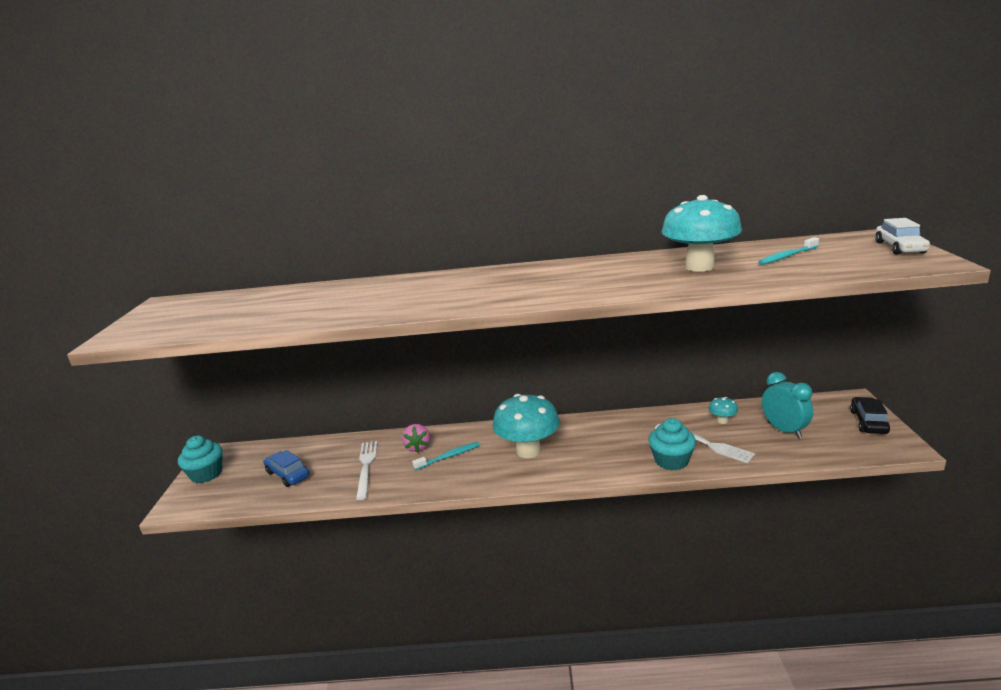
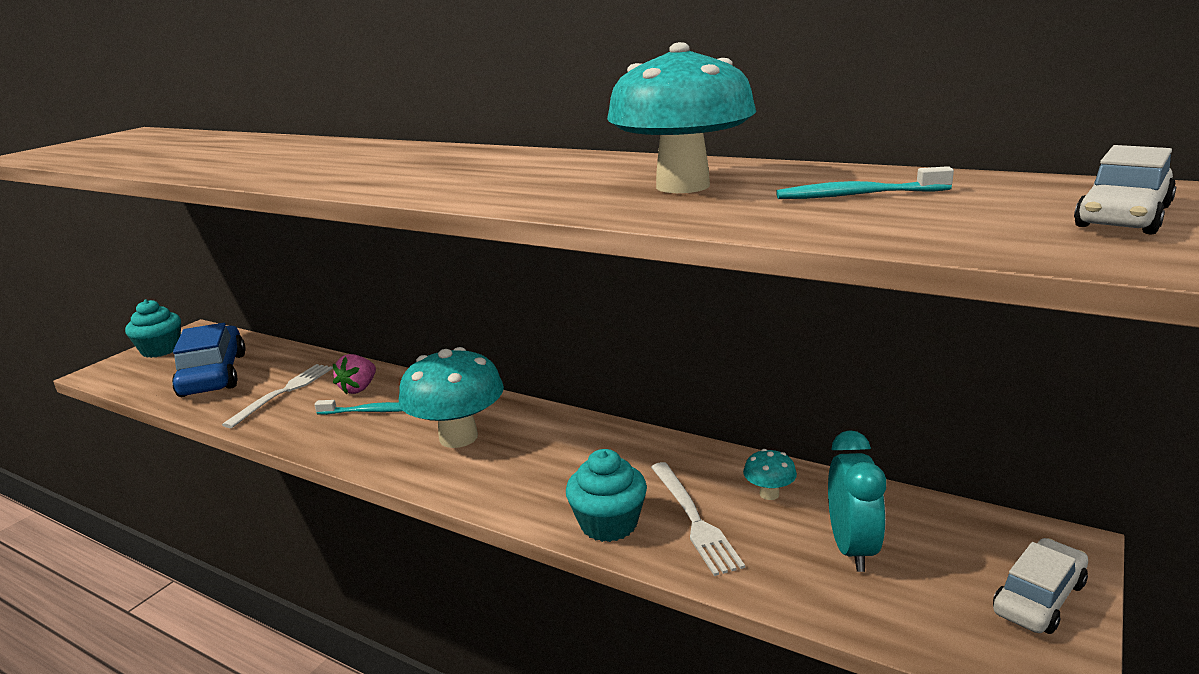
camera: 30 degrees right, 0 degrees up
(288, 474) = (214, 375): blue car -> blue car, size x1.69
(868, 422) = (1039, 598): black car -> white car

